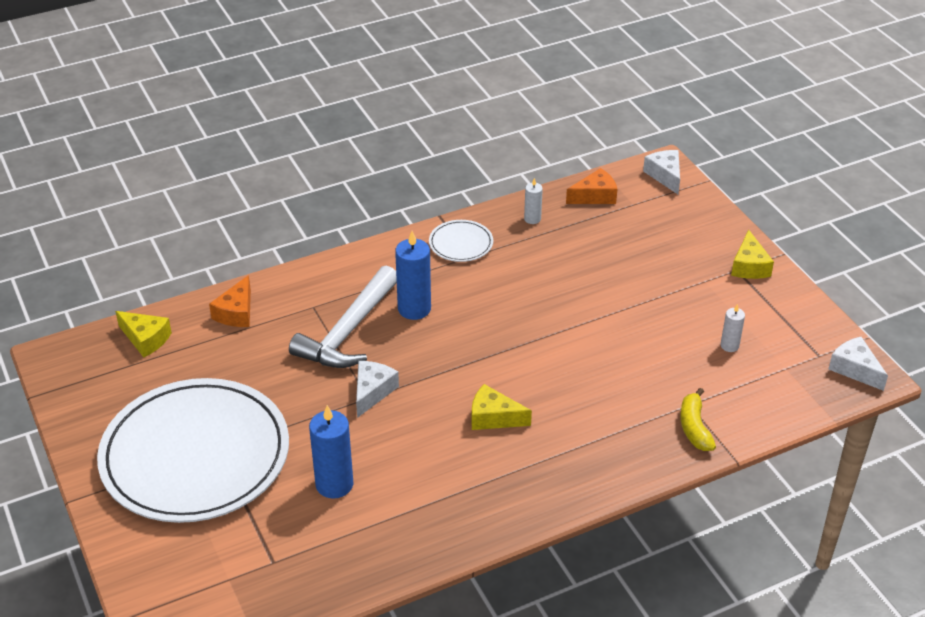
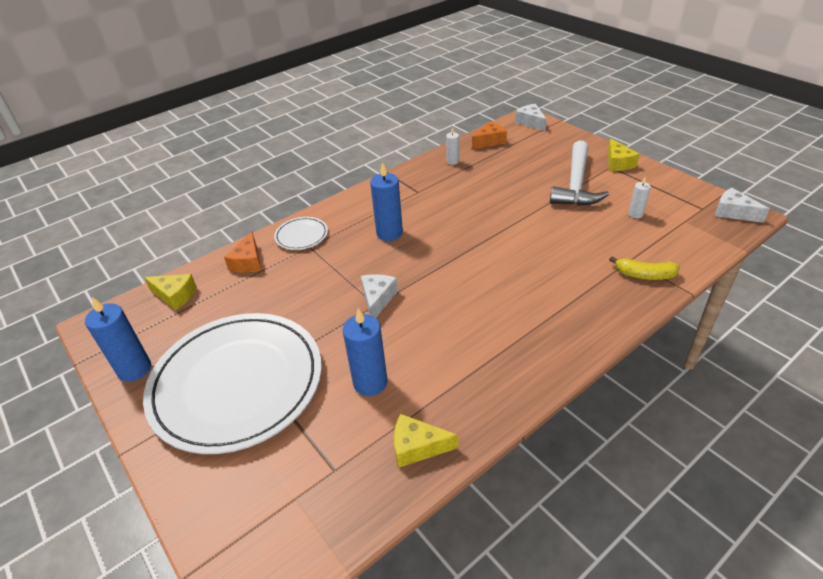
camera: 10 degrees left, 0 degrees up
(91, 417) = (134, 369): none -> blue candle
(348, 331) = (343, 258): white hammer -> white hammer (576, 184)
(461, 243) = (407, 185): white plate -> white plate (301, 235)
(493, 417) = (484, 299): yellow cheese -> yellow cheese (417, 447)
(694, 427) = (644, 275): yellow banana -> yellow banana turned 60 degrees counterclockwise

